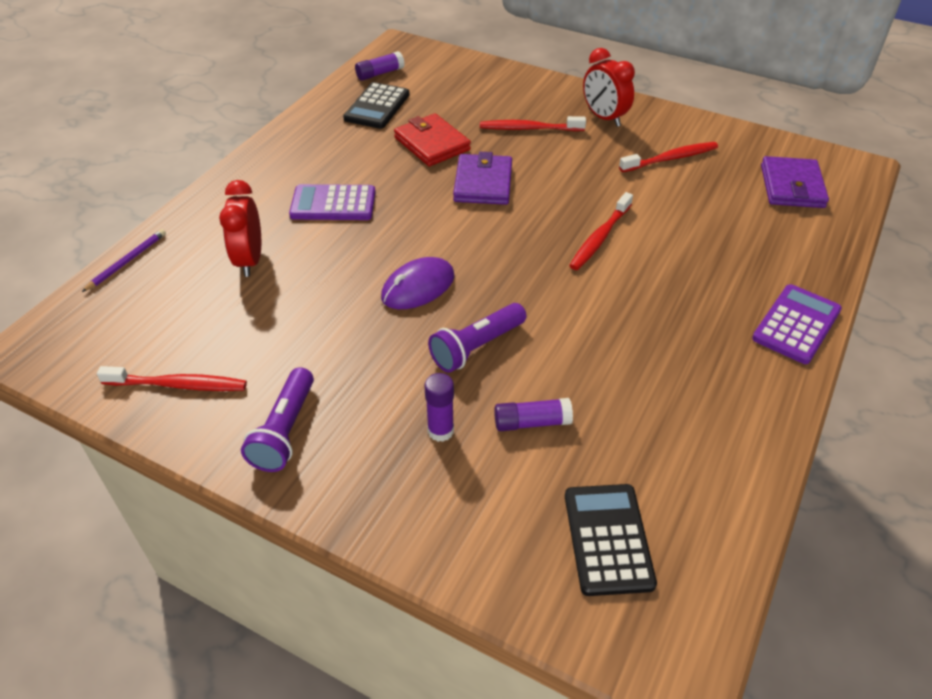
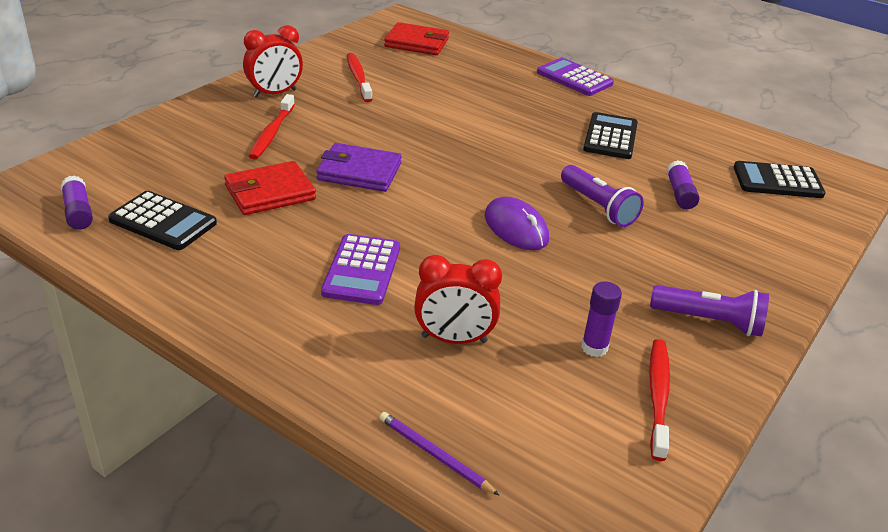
camera: 85 degrees left, 10 degrees down
(440, 431) = (695, 236): purple glue stick -> purple glue stick (594, 348)
(600, 238) = (462, 128): red toothbrush -> none
(646, 359) = (610, 137): none -> black calculator
(791, 186) = (416, 43): purple wallet -> red wallet

